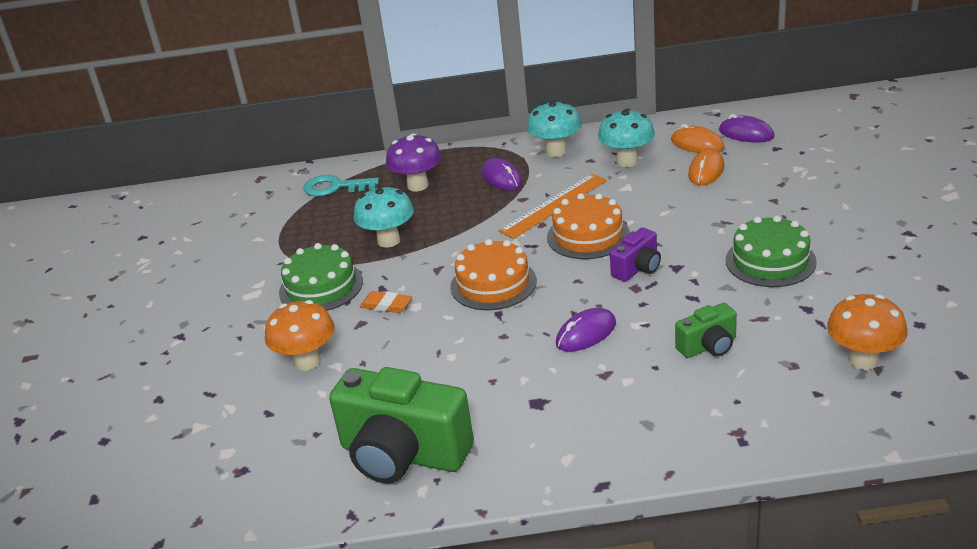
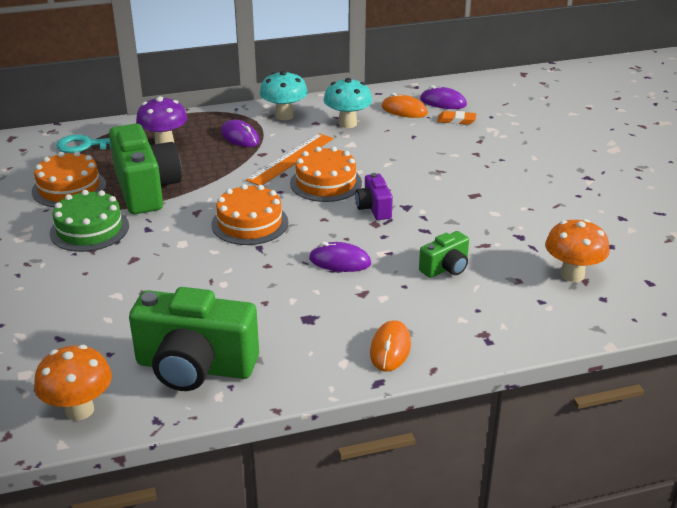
camera: 15 degrees left, 0 degrees up
(307, 361) = (88, 293): orange mushroom -> orange mushroom (79, 410)
(308, 237) = (69, 188): none -> orange cake
(386, 305) = (155, 243): orange eraser -> orange eraser (456, 120)
(388, 241) = (146, 189): turquoise mushroom -> green camera
(586, 334) = (340, 261): purple mouse -> purple mouse turned 60 degrees clockwise
(637, 268) = (374, 208): purple camera -> purple camera turned 135 degrees clockwise
(706, 171) = (416, 131): orange mouse -> orange mouse (390, 349)
(770, 261) = (483, 200): green cake -> none

